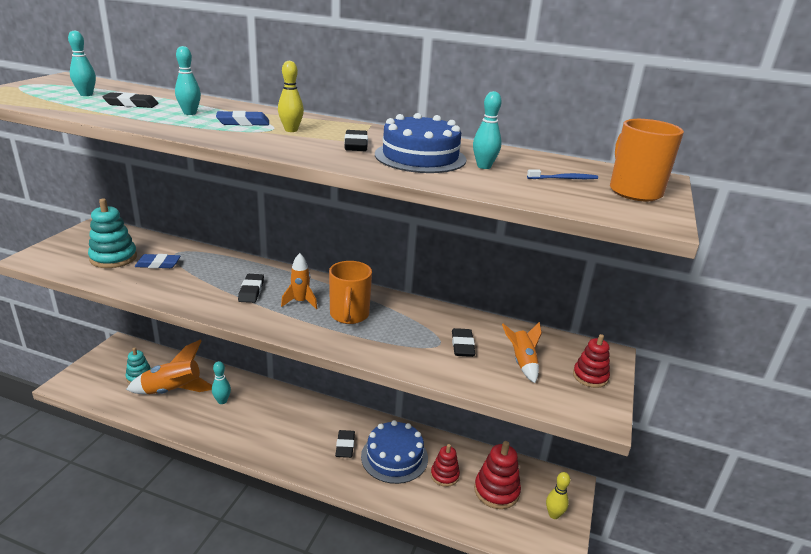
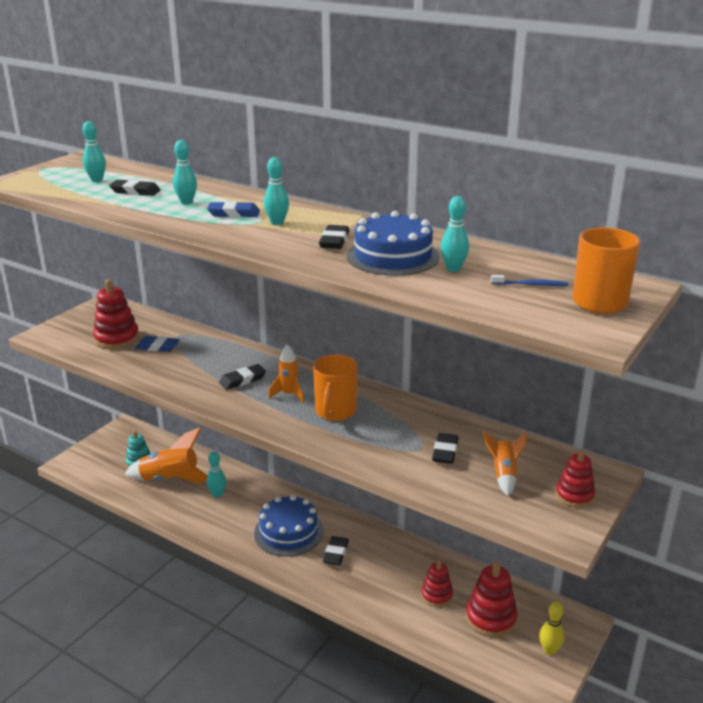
camera: 15 degrees right, 0 degrees up
(113, 258) = (117, 338): turquoise stacking toy -> red stacking toy
(251, 291) = (242, 380): black eraser -> black eraser turned 45 degrees clockwise
(291, 130) = (277, 223): yellow bowling pin -> turquoise bowling pin
(394, 457) = (386, 570): blue cake -> blue cake (288, 532)

